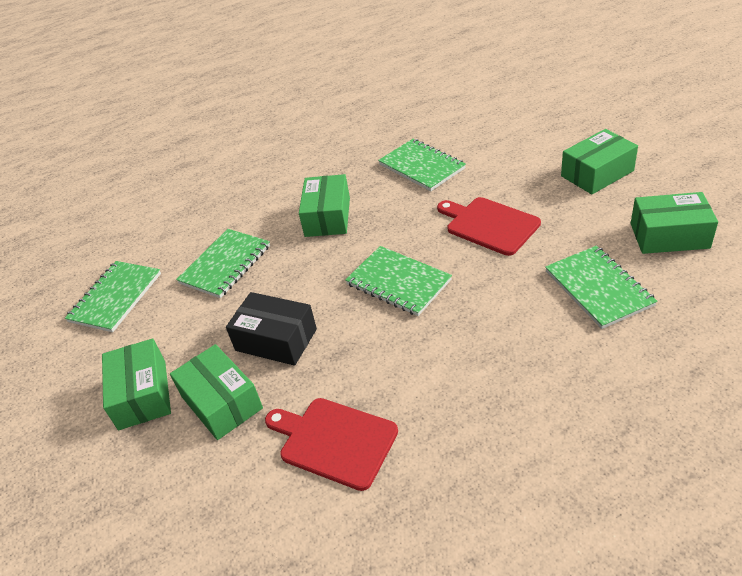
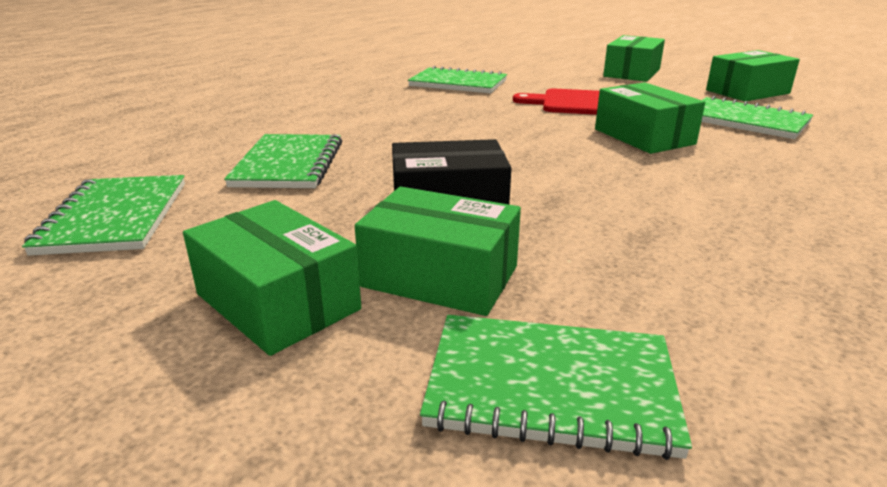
camera: 35 degrees left, 15 degrees down
(327, 217) = (391, 118): green box -> green box (643, 136)
(334, 441) = (666, 270): red cutting board -> none
(398, 282) = (544, 144): green notebook -> green notebook (550, 386)

